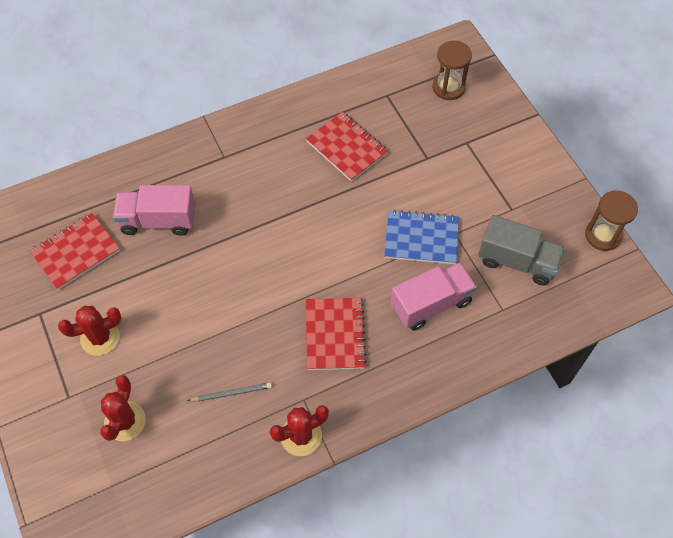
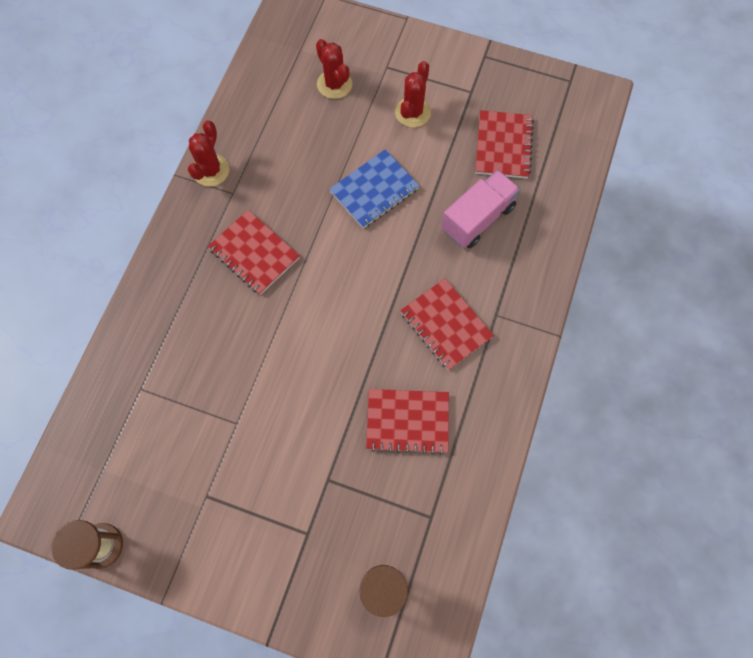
camera: 135 degrees right, 10 degrees up
(232, 393) = (285, 156): grey pencil -> none
(261, 177) = (446, 325): none -> red notebook
(421, 239) = (260, 392): blue notebook -> blue notebook (374, 190)
(431, 304) = (202, 341): pink truck -> none
(517, 261) = (161, 445): grey truck -> none

